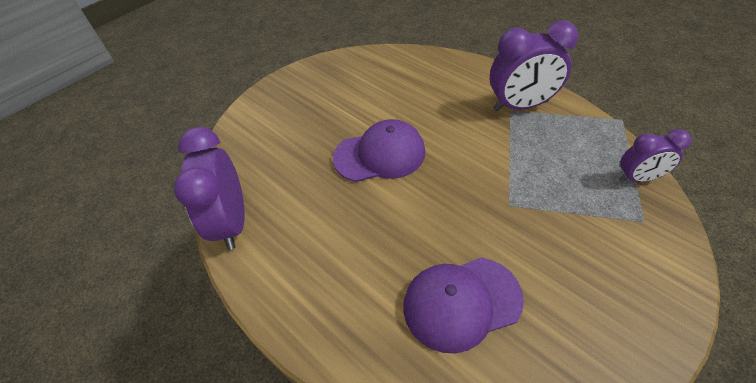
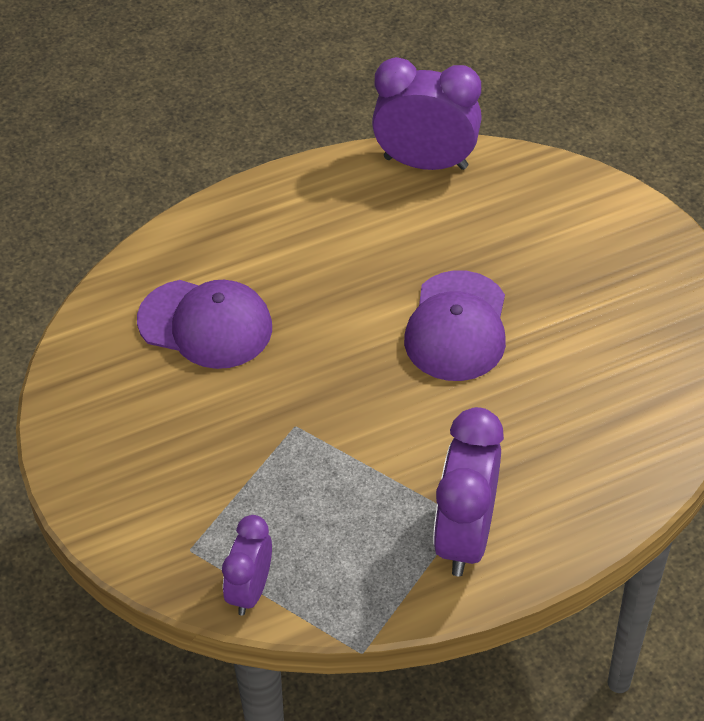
camera: 110 degrees right, 0 degrees up
(461, 302) = (205, 324): purple cap -> purple cap turned 105 degrees clockwise

